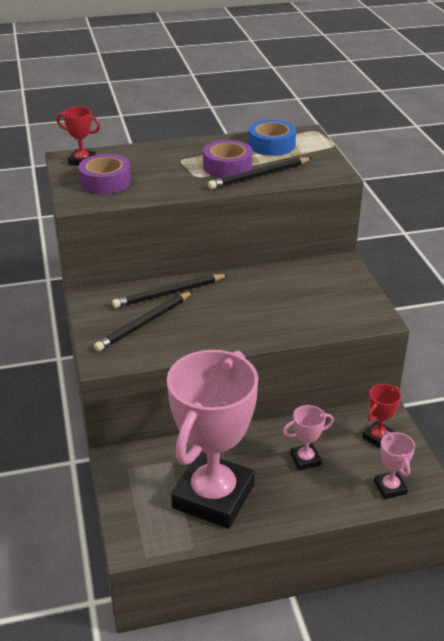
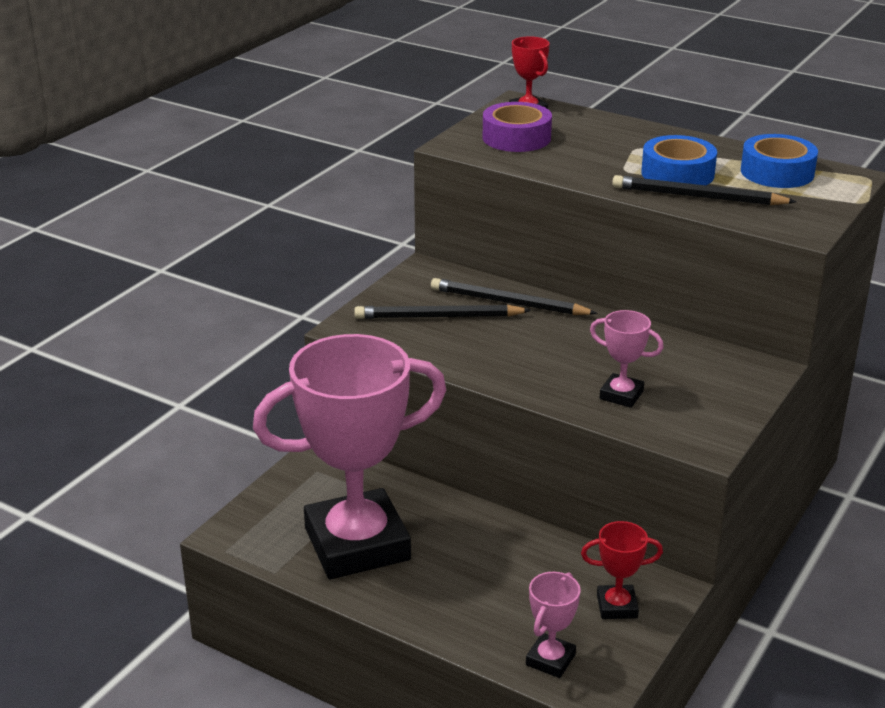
camera: 45 degrees right, 5 degrees down
(227, 167) = (677, 173): purple tape -> blue tape
(305, 459) = (499, 573): pink trophy -> pink trophy (621, 395)

